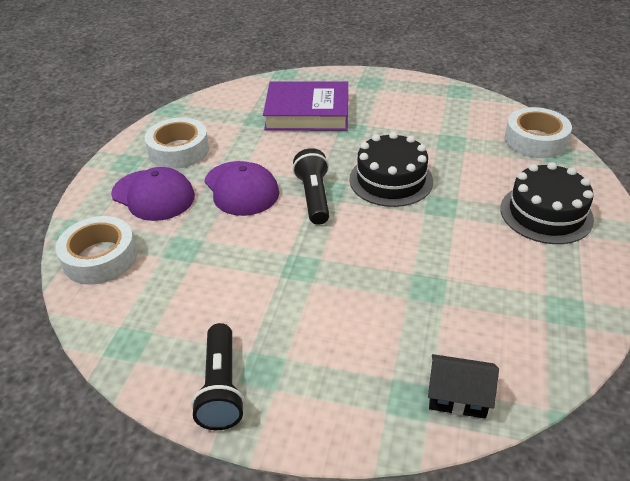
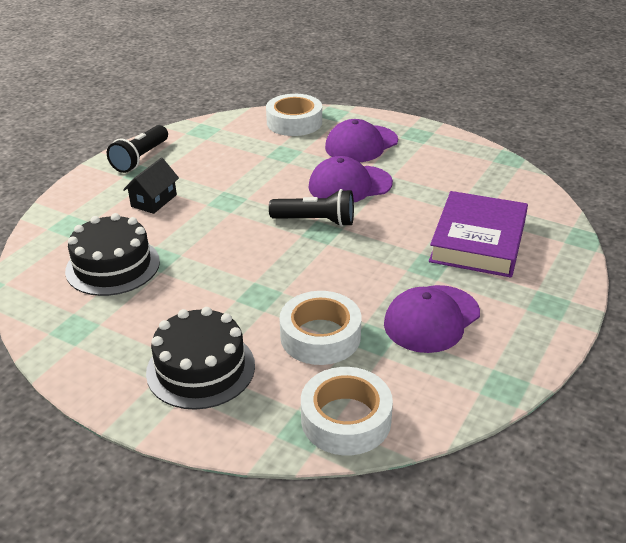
camera: 105 degrees right, 5 degrees down
(179, 150) = (427, 159): white tape -> white tape (320, 336)
(221, 388) = (140, 158): black flashlight -> black flashlight turned 75 degrees counterclockwise
(391, 180) = (319, 272): black cake -> black cake (113, 266)
(414, 122) = (431, 319): none -> purple cap
(458, 397) = (51, 245): black house -> black house (154, 200)

